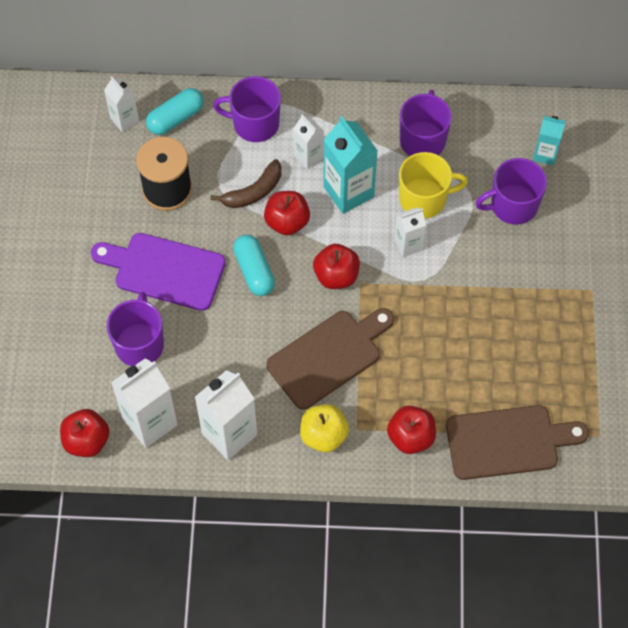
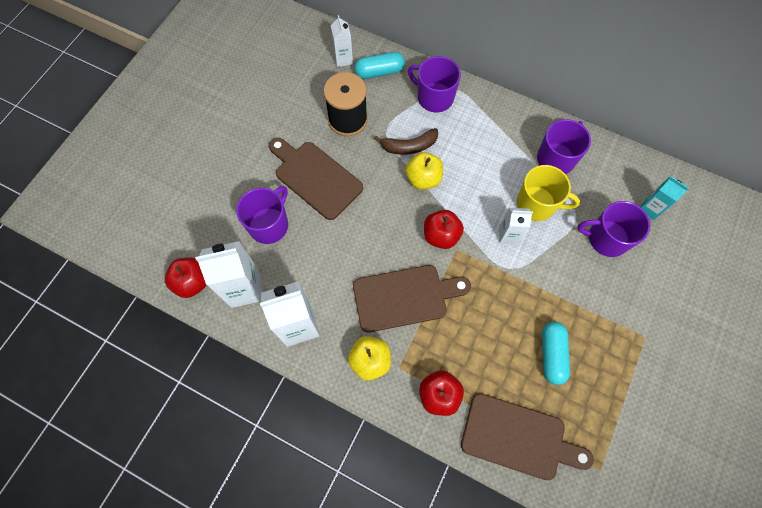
camera: 25 degrees right, 5 degrees up
(164, 270) = (315, 177): purple cutting board -> brown cutting board
(254, 271) = (380, 206): turquoise capsule -> turquoise capsule (552, 354)
(287, 222) = (423, 179): red apple -> yellow apple
(308, 157) = (462, 137): white carton -> none
(348, 192) = (480, 175): turquoise carton -> none

